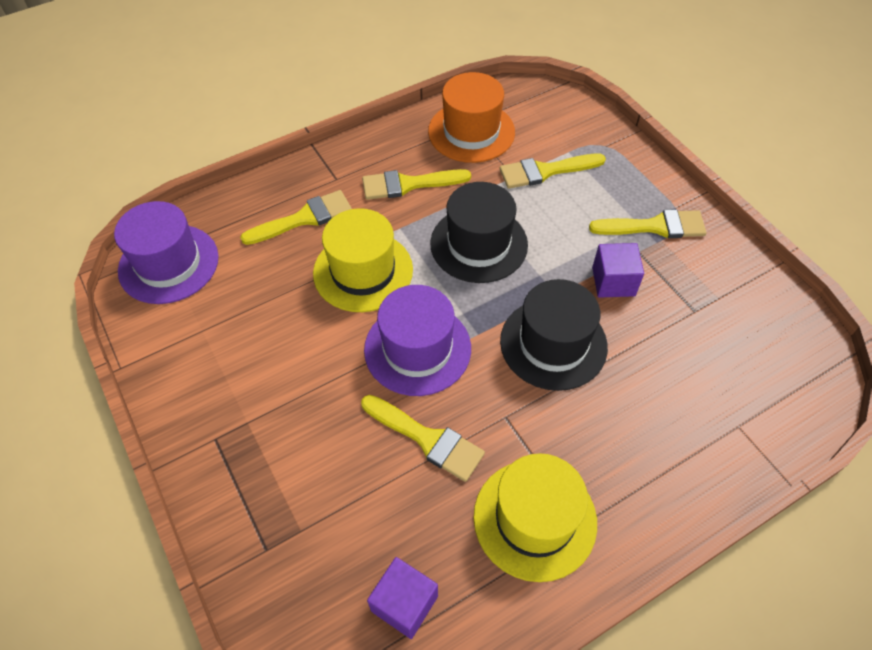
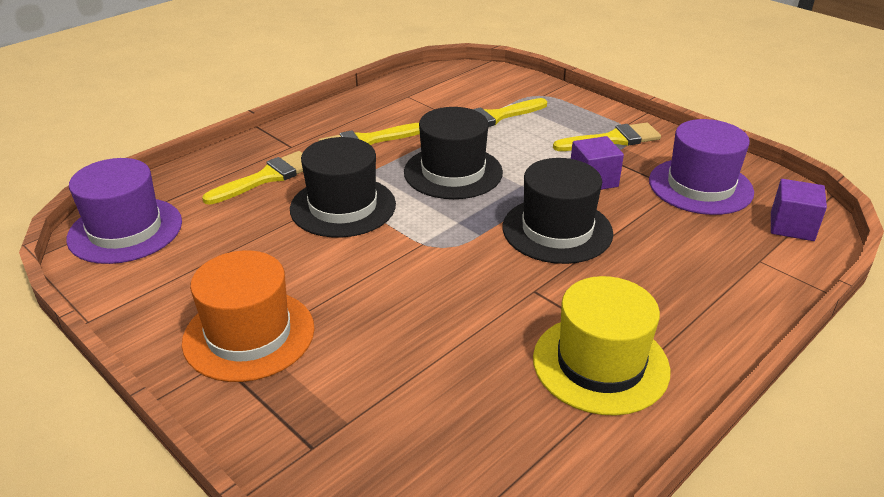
camera: 15 degrees left, 20 degrees down
(363, 271) = (343, 206): yellow hat -> black hat
(404, 603) = (491, 462): purple cube -> purple cube (792, 226)
(417, 349) = (422, 254): purple hat -> purple hat (700, 186)
(427, 439) = (460, 321): yellow brush -> none
(471, 132) = (414, 100): orange hat -> orange hat (249, 335)

